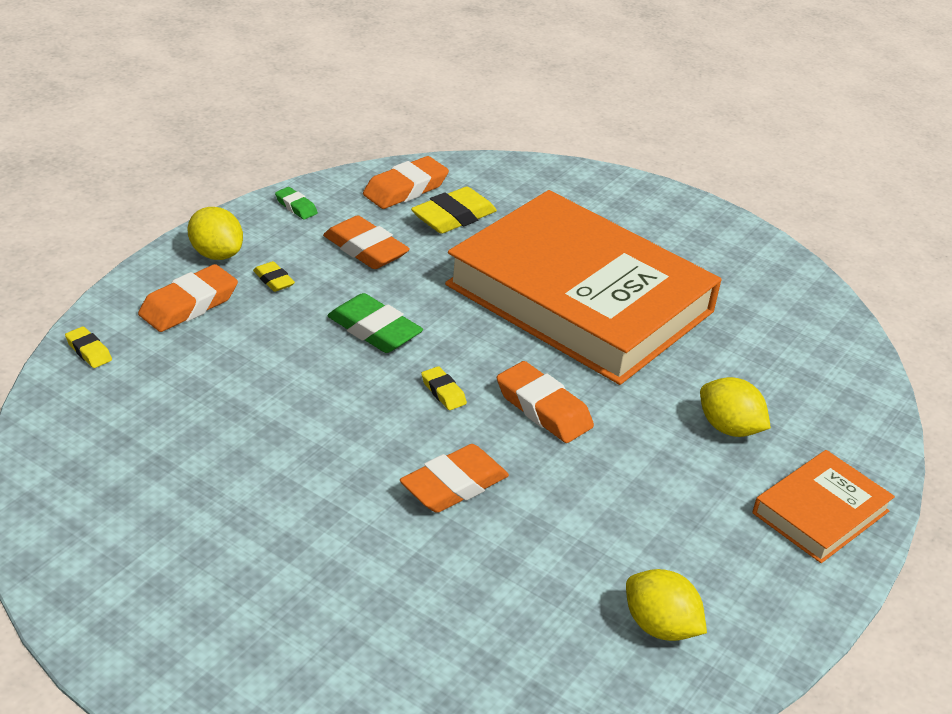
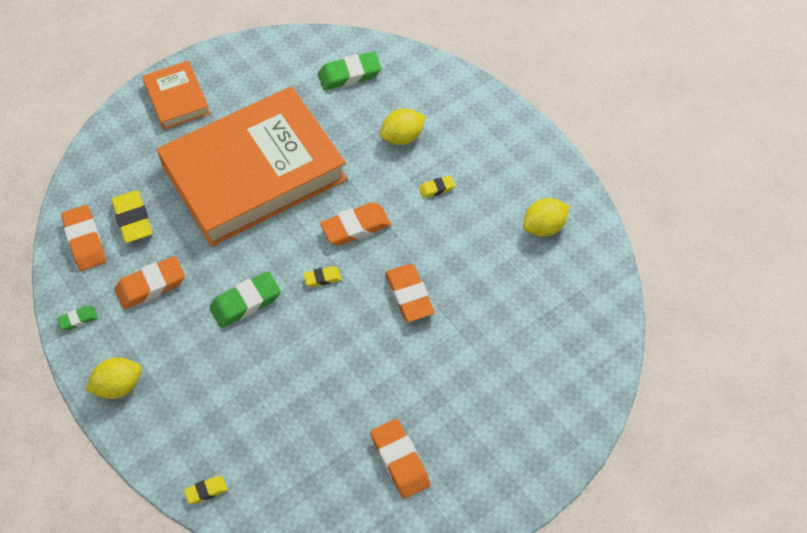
camera: 65 degrees left, 20 degrees up
(188, 305) = (175, 415): orange eraser -> orange eraser (400, 461)
(273, 280) = (166, 353): yellow eraser -> yellow eraser (437, 189)
(801, 354) = (350, 75): none -> green eraser
(820, 512) = (482, 120): orange book -> orange book (177, 98)

